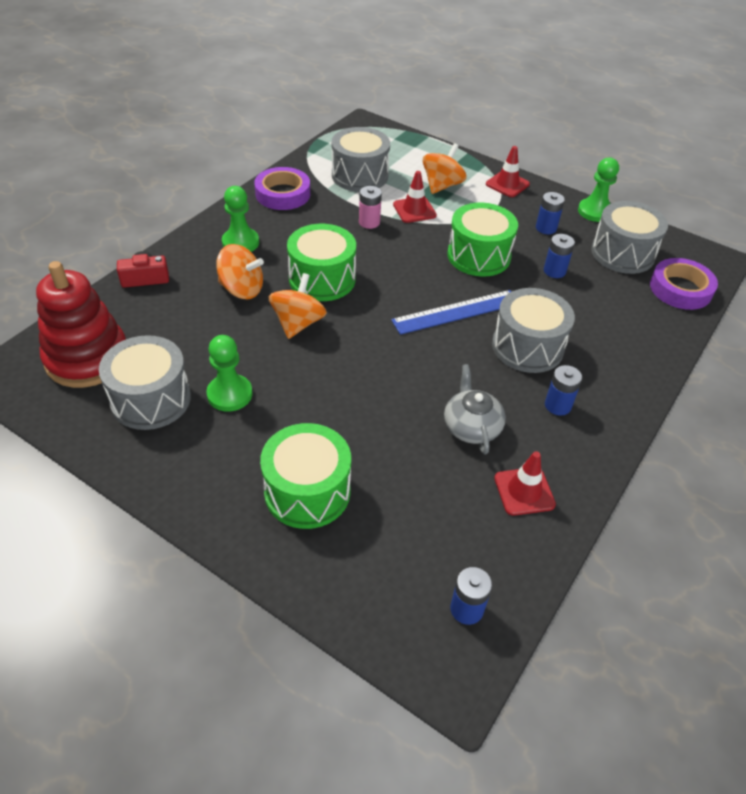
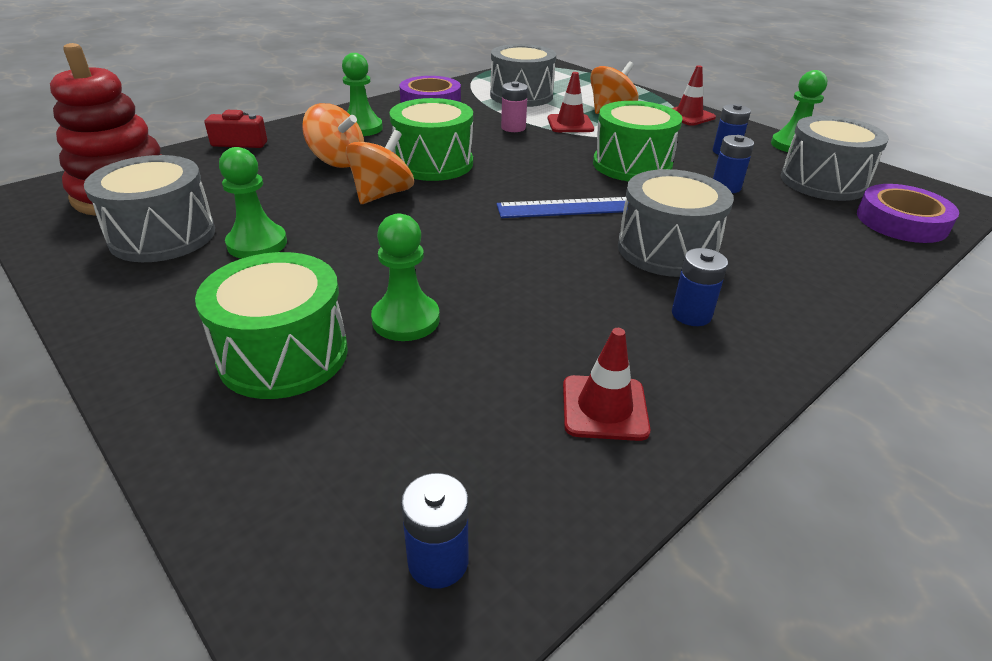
camera: 15 degrees right, 10 degrees down
(374, 446) = (406, 320): none -> green pawn
(471, 426) = (554, 319): grey teapot -> none

